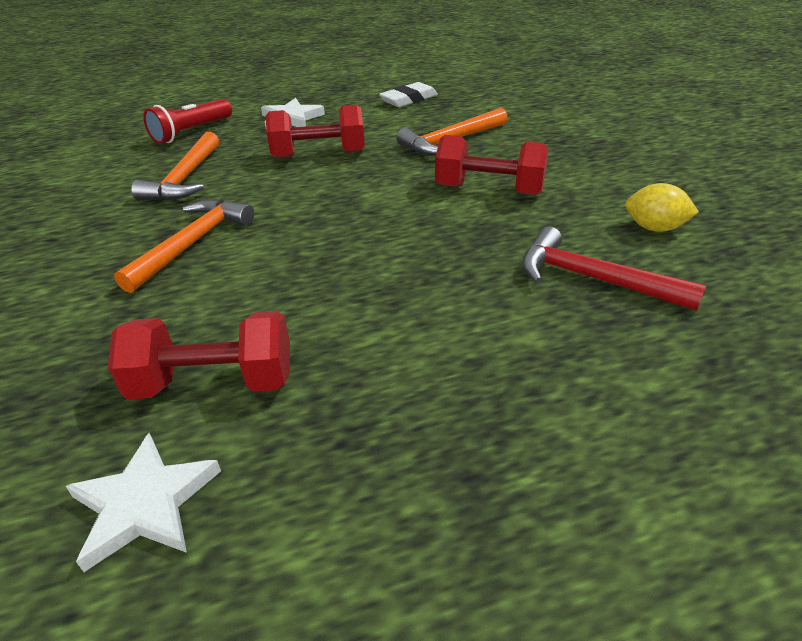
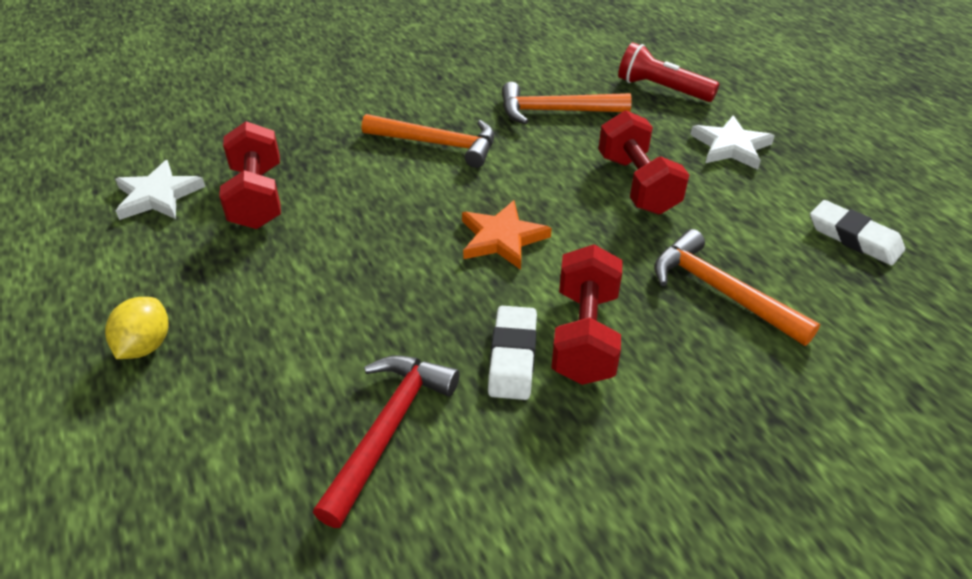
camera: 80 degrees right, 5 degrees up
(365, 216) = (502, 238): none -> orange star
(510, 219) = (513, 357): none -> white eraser
(654, 228) = (512, 509): yellow lemon -> yellow lemon (146, 345)

